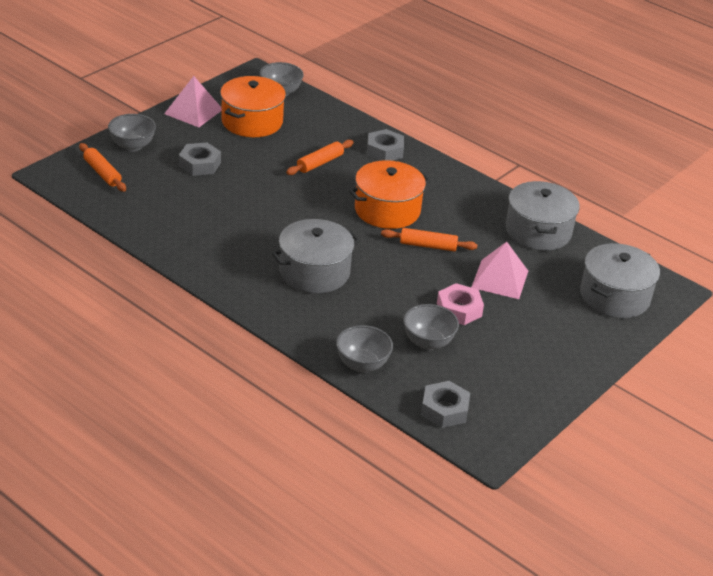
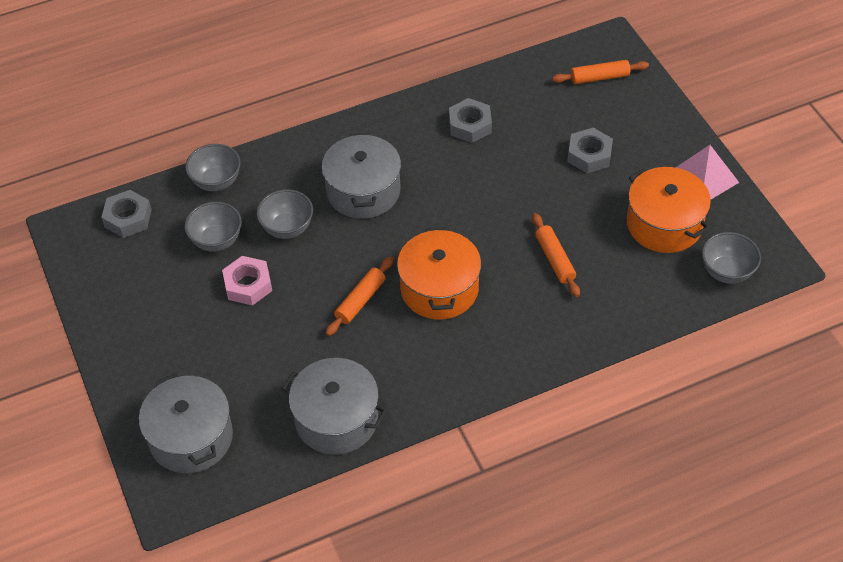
camera: 120 degrees right, 15 degrees up
(132, 146) = (643, 110): grey bowl -> grey bowl (287, 228)
(384, 151) = (559, 331): grey nut -> grey nut (470, 125)
(500, 279) = (275, 342): pink pyramid -> none

